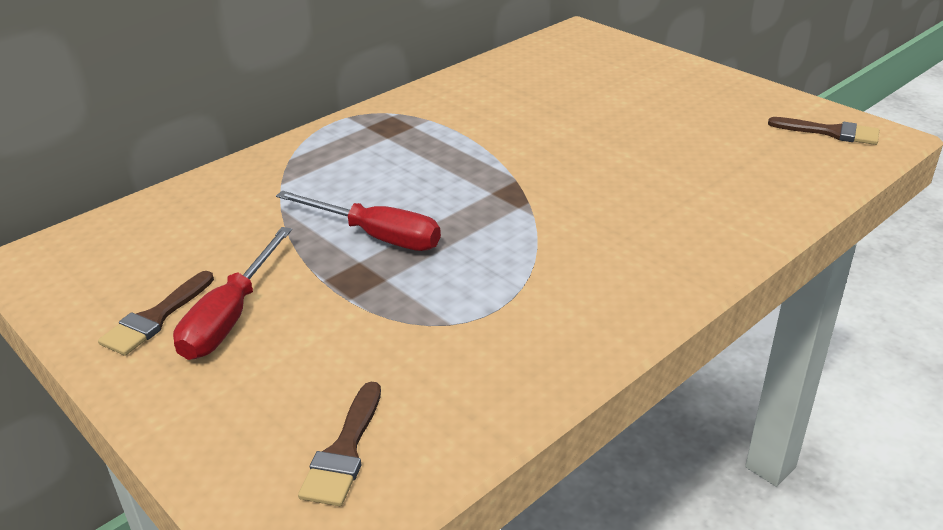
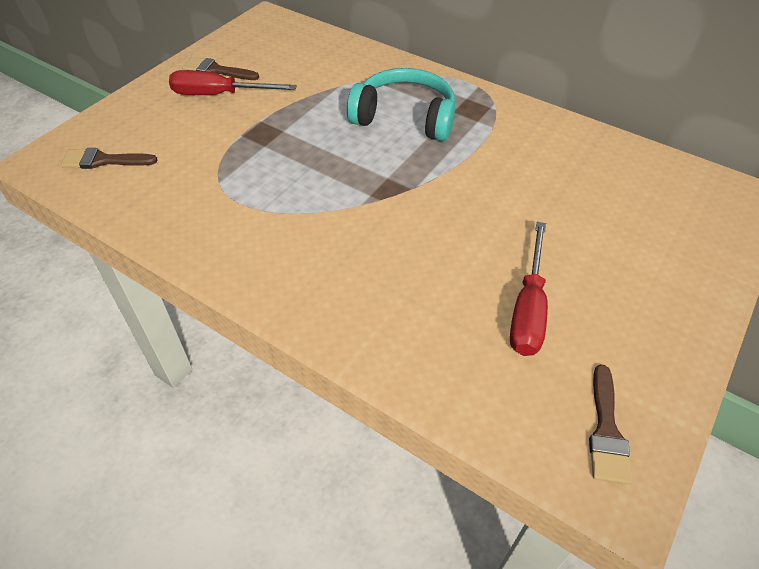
camera: 75 degrees right, 15 degrees up
(376, 236) = (313, 132): red screwdriver -> red screwdriver (528, 308)
(382, 168) = (405, 117): none -> turquoise headphones

